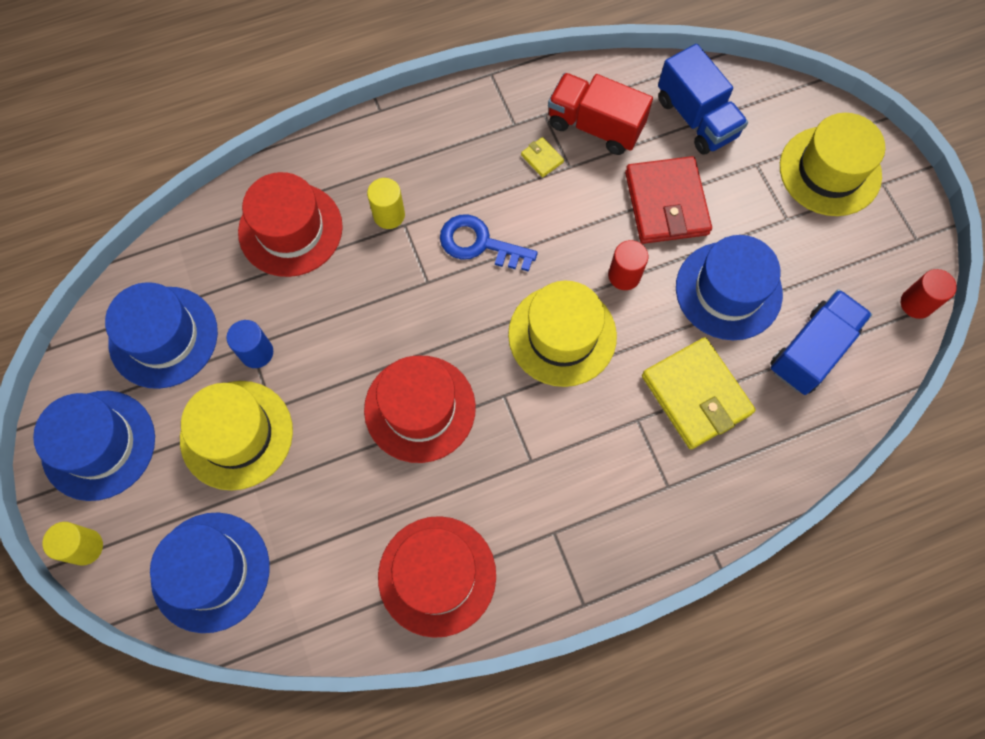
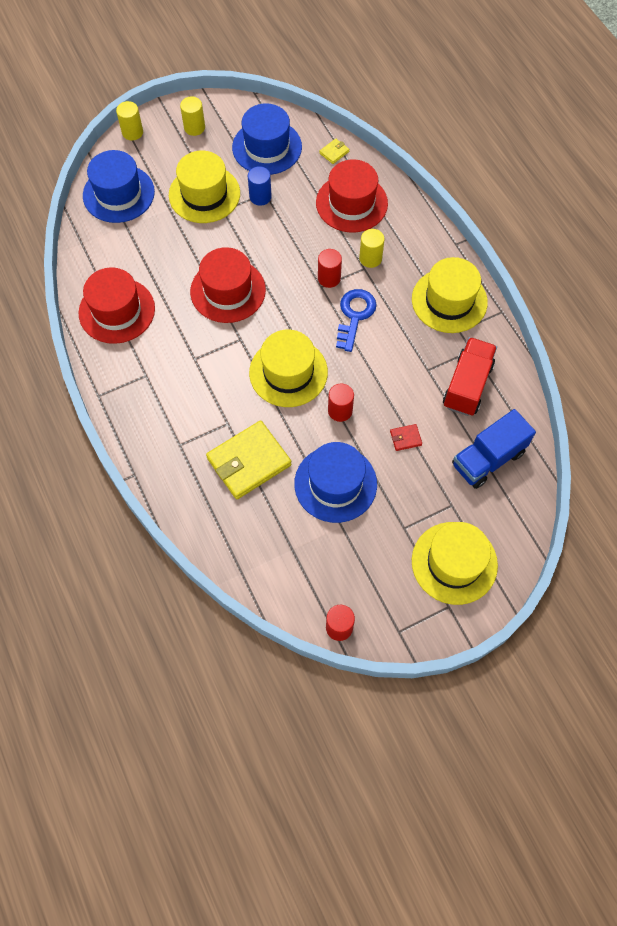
camera: 85 degrees right, 5 degrees down
(98, 445) = (194, 127): blue hat -> yellow cylinder
(415, 270) = (329, 278): none -> red cylinder
(468, 129) = (449, 300): none -> yellow hat
(542, 158) = (432, 351): yellow wallet -> yellow wallet (334, 152)
(666, 203) = (405, 438): red wallet -> red wallet, size x0.41
(811, 351) = (290, 544): blue truck -> none

